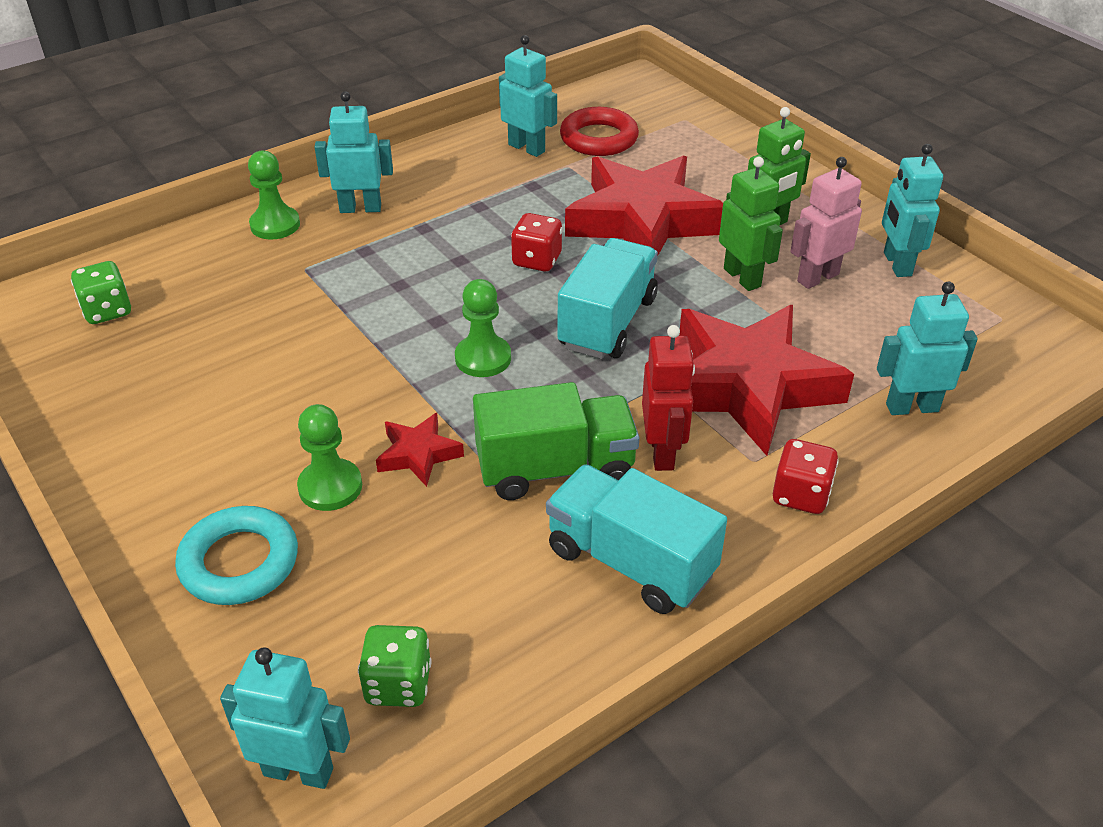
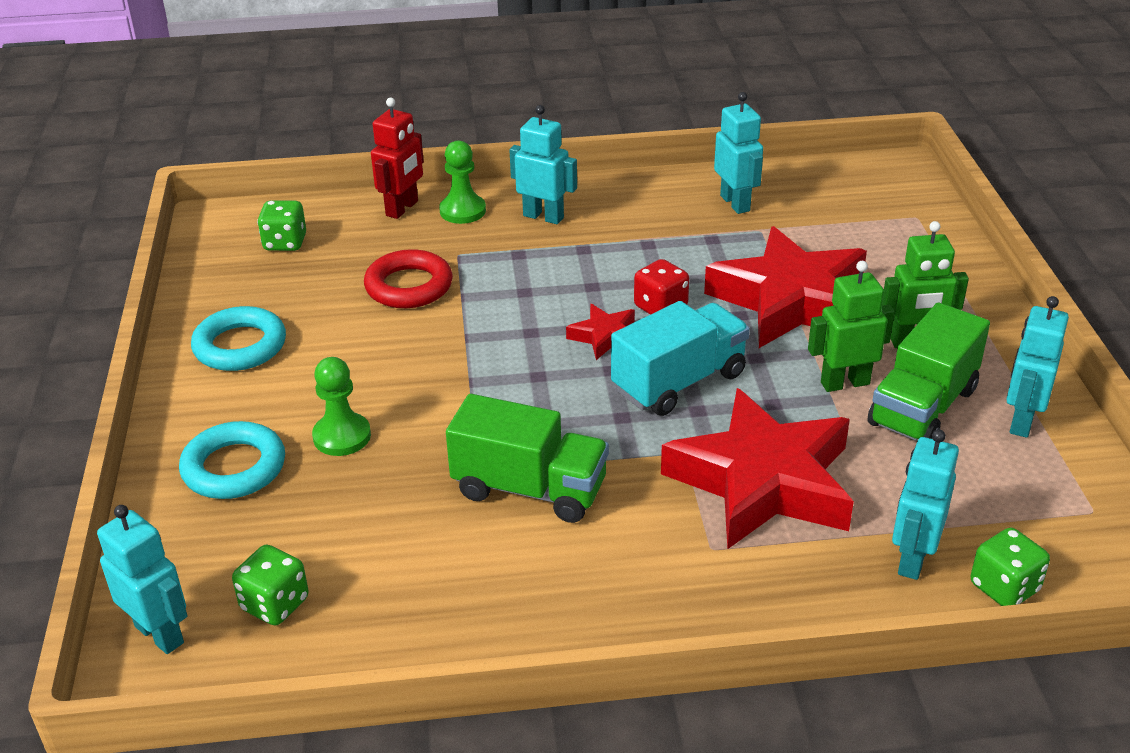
camera: 30 degrees right, 5 degrees down
(142, 433) = (240, 346): none -> turquoise ring
(418, 454) = (428, 436): red star -> red star (605, 337)
(483, 358) = (544, 376): green pawn -> none
(599, 138) = (812, 213): red ring -> red ring (409, 286)
(630, 562) = (529, 588): turquoise truck -> none
(662, 452) = (634, 510): red robot -> red robot (402, 208)
(742, 277) = (844, 383): green robot -> green robot turned 105 degrees counterclockwise
(800, 495) = (729, 594): red dice -> none
(817, 277) = (922, 407): pink robot -> green truck
(912, 407) = (912, 559): turquoise robot -> turquoise robot turned 90 degrees counterclockwise
(993, 404) = (1004, 587): none -> green dice

